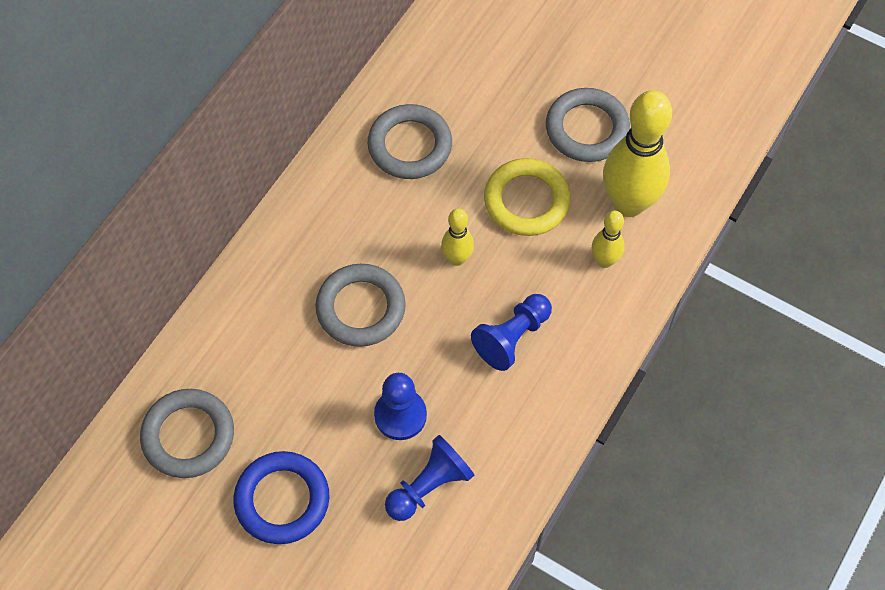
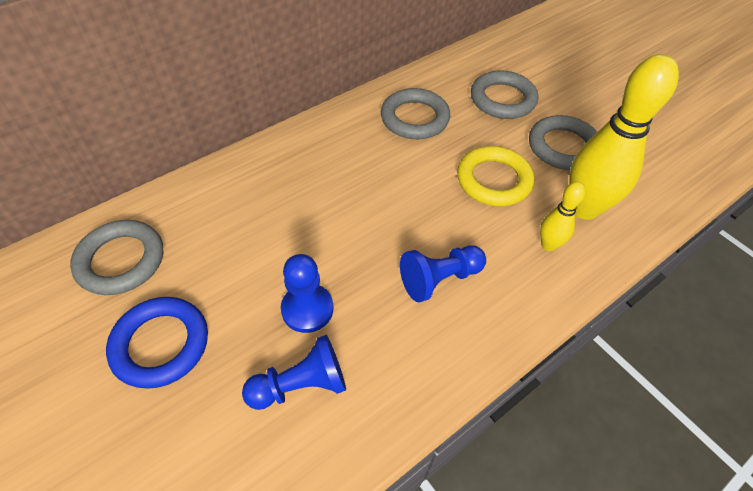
camera: 20 degrees right, 10 degrees down
(361, 308) = (319, 213): grey ring -> grey ring (502, 99)
(457, 258) = (417, 203): yellow bowling pin -> none

